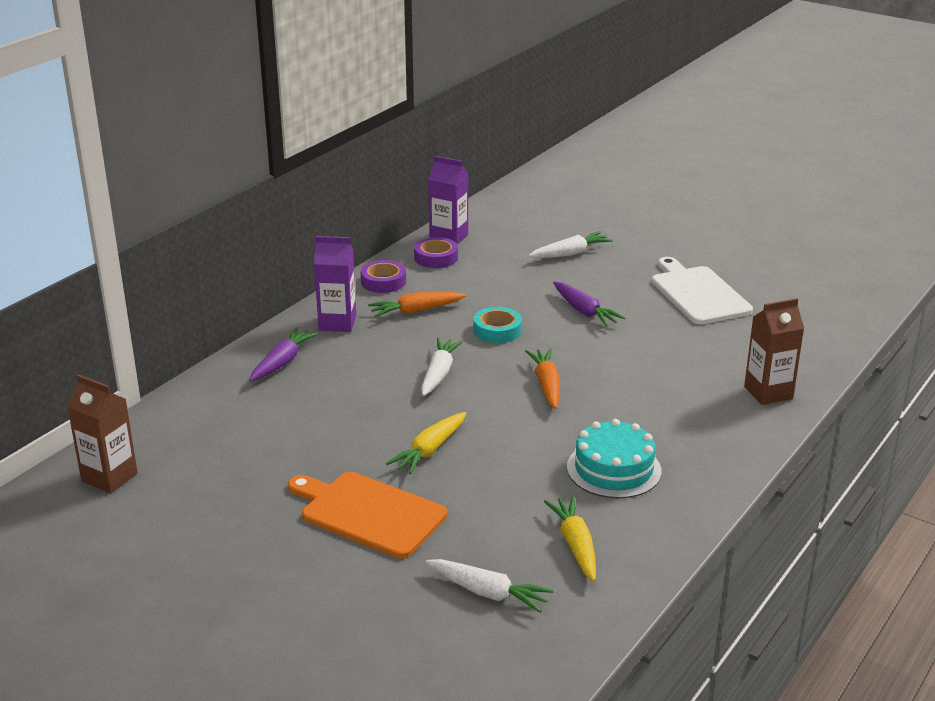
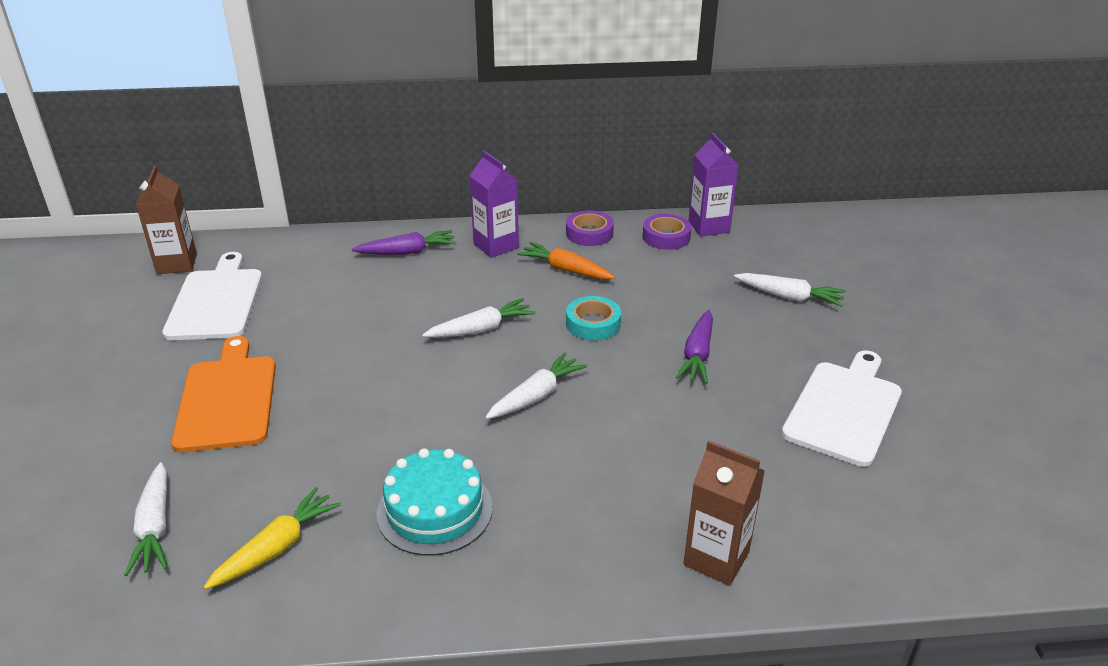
camera: 50 degrees right, 5 degrees up
(211, 475) = (216, 301): none -> white cutting board
(430, 450) = (354, 383): yellow carrot -> none
(547, 385) = (536, 396): orange carrot -> white carrot

